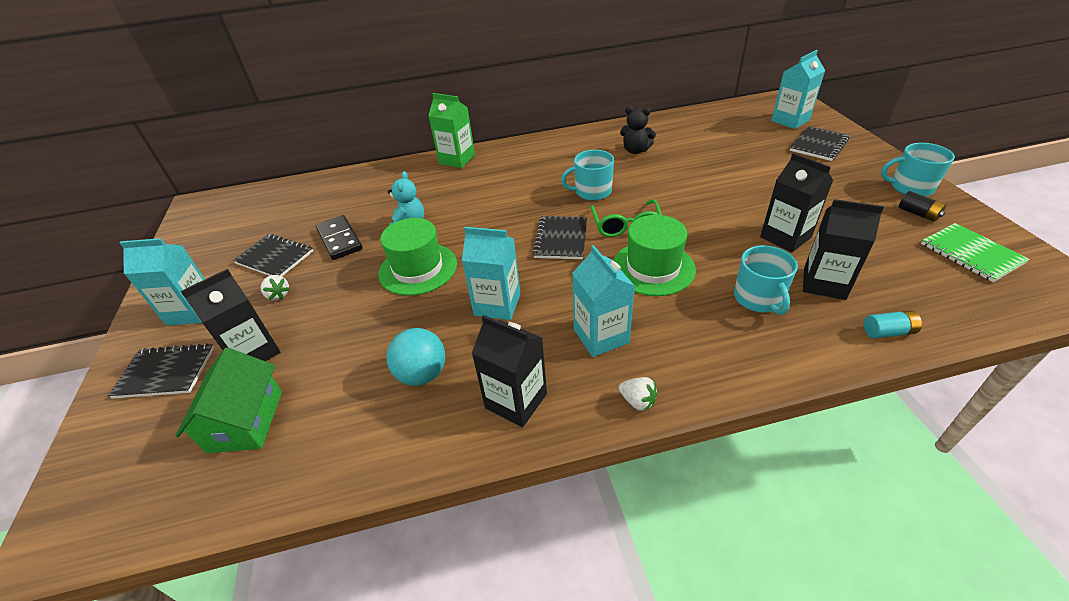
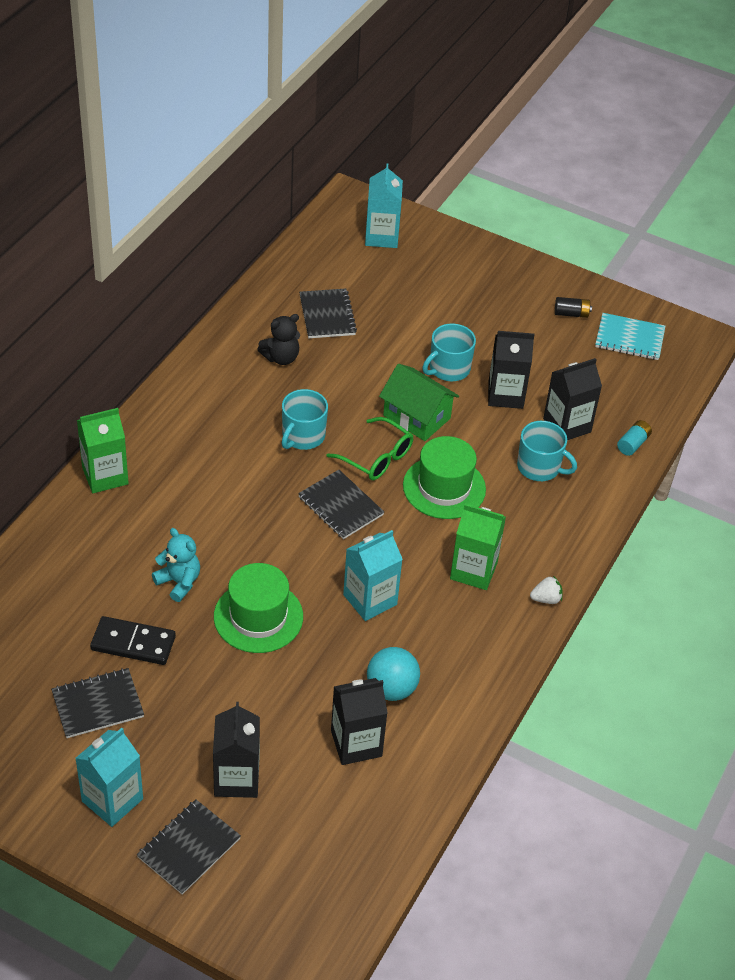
camera: 55 degrees left, 5 degrees up
(246, 421) = (317, 814): green house -> green house (416, 417)
(278, 295) = (169, 728): white strawberry -> none
(516, 401) = (476, 656): black carton -> black carton (356, 743)
(601, 336) = (473, 571): turquoise carton -> green carton
(819, 145) = (436, 262): black notebook -> black notebook (327, 315)
(910, 187) = (545, 284): turquoise mug -> turquoise mug (448, 369)
(971, 253) = (629, 338): green notebook -> turquoise notebook

